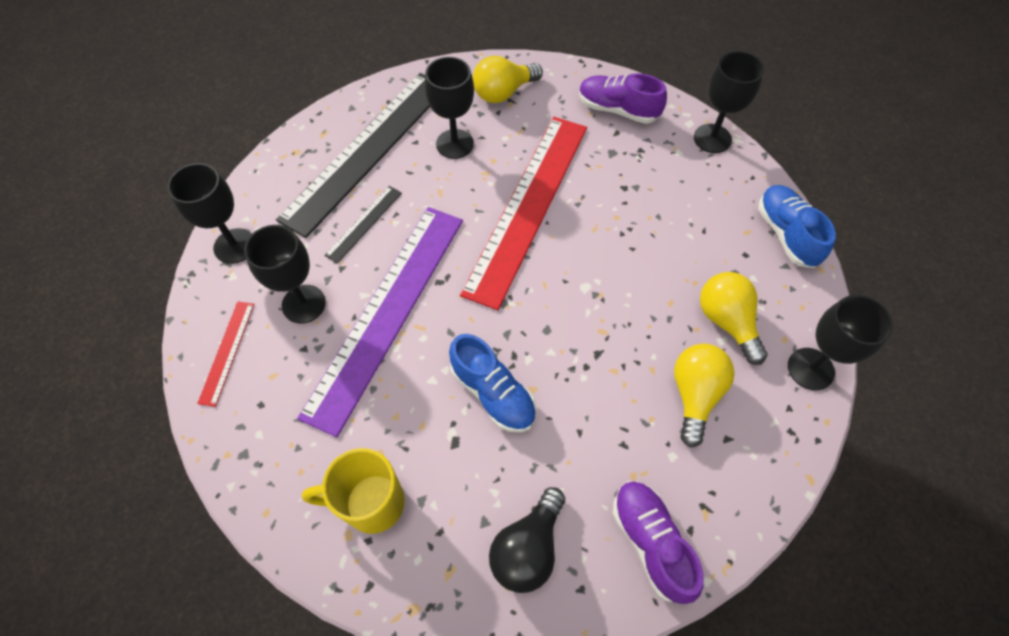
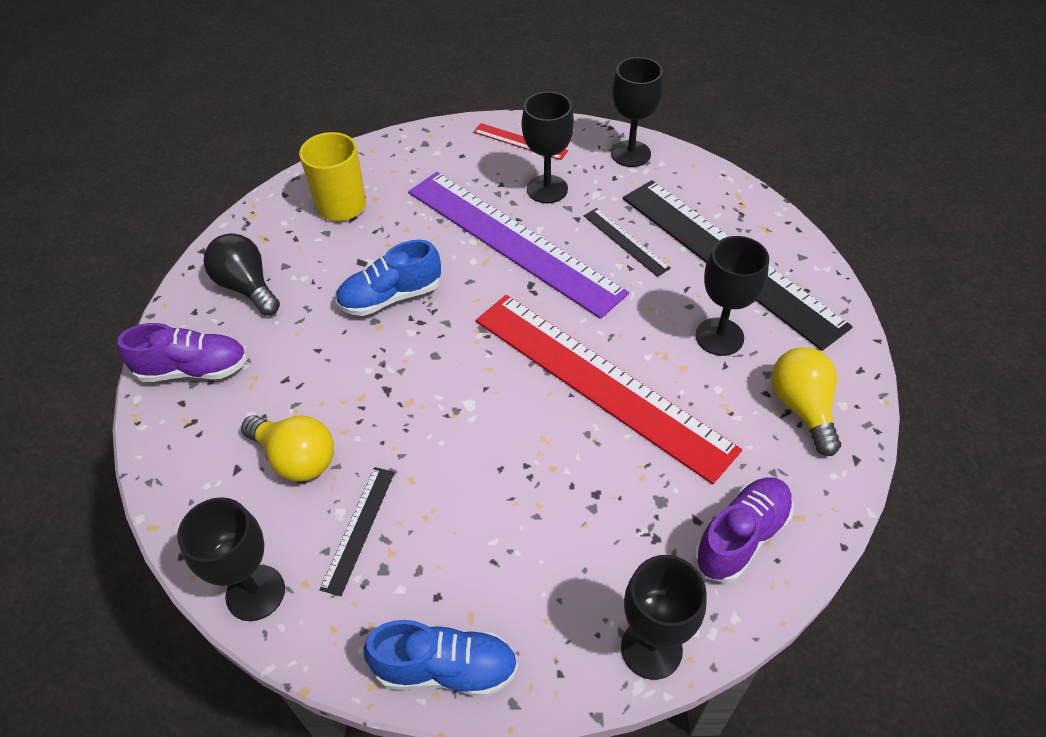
camera: 110 degrees right, 10 degrees down
(727, 321) = (359, 529): yellow light bulb -> black ruler

